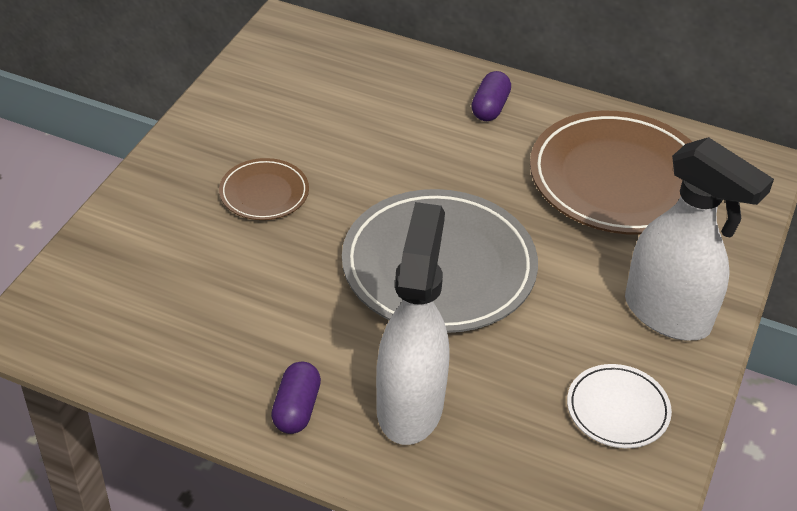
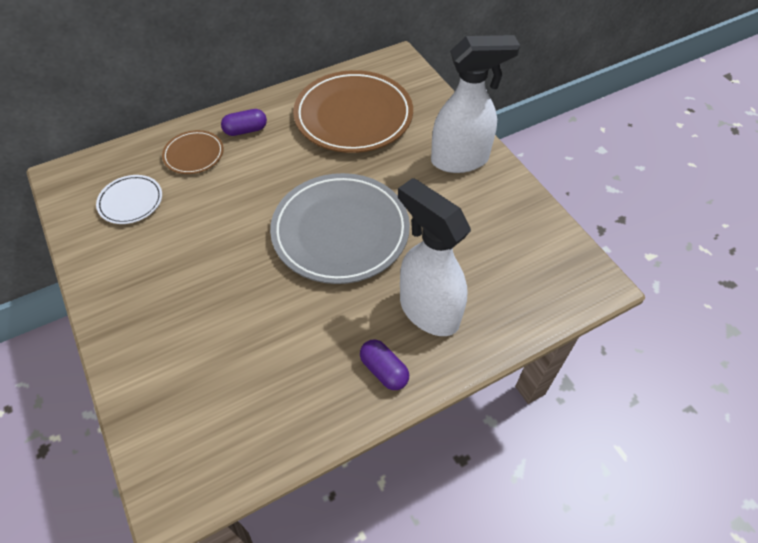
camera: 50 degrees left, 10 degrees up
(264, 193) = (196, 279): brown plate -> brown plate (194, 154)
(490, 108) = (246, 130): purple capsule -> purple capsule turned 75 degrees counterclockwise
(617, 409) = (503, 221): white plate -> white plate (131, 202)

